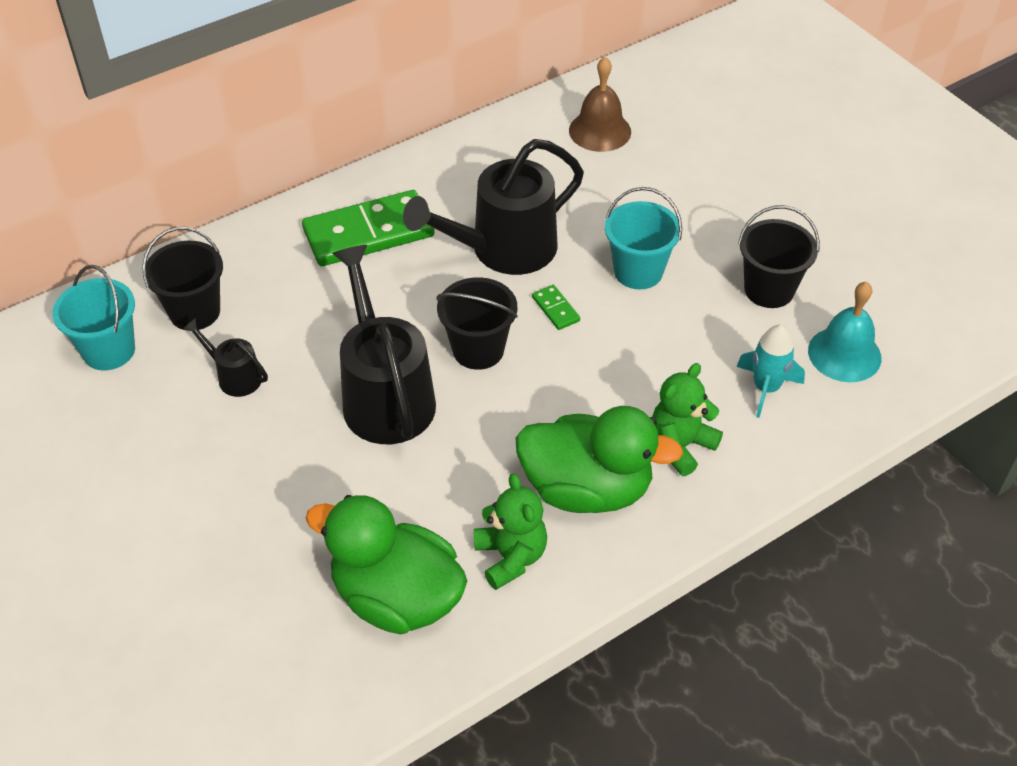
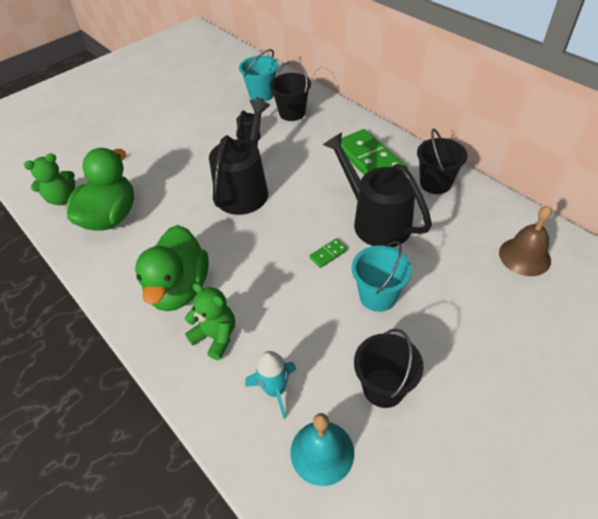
camera: 85 degrees right, 0 degrees up
(385, 394) = (245, 189): black watering can -> black watering can turned 45 degrees counterclockwise
(478, 350) = (285, 222): black bucket -> black bucket (435, 183)
(510, 557) = (131, 259): green teddy bear -> green teddy bear (62, 198)

